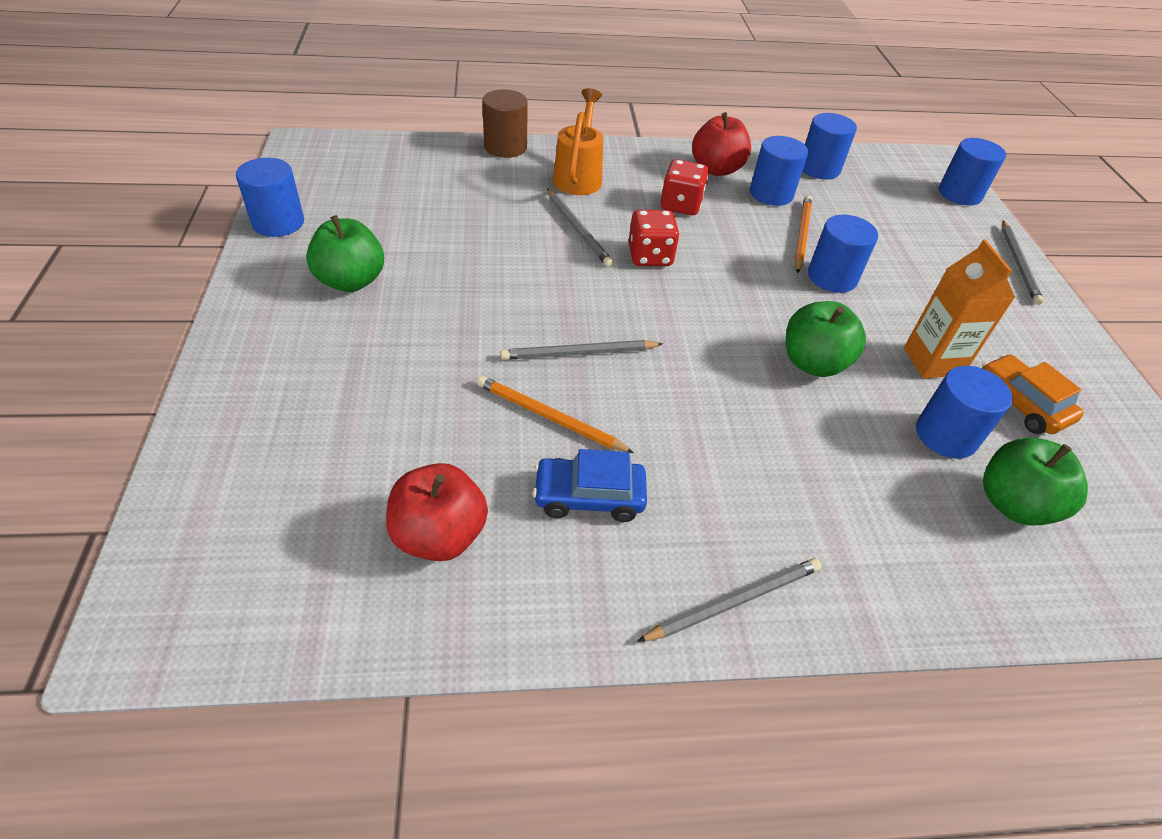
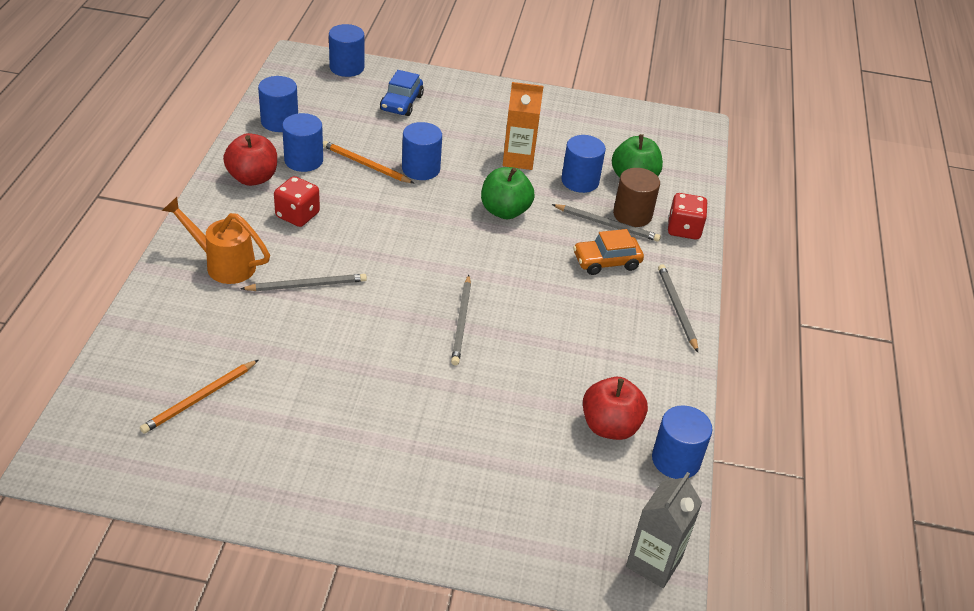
camera: 75 degrees left, 5 degrees down
(182, 621) = (653, 562): none -> grey carton
(278, 222) = (207, 493): blue cylinder -> blue cylinder (676, 460)
(351, 281) = (325, 445): green apple -> none
(505, 147) = (145, 302): brown cylinder -> brown cylinder (632, 215)
(549, 417) = (521, 352): orange pencil -> orange pencil (199, 398)
(589, 496) = (594, 349): blue car -> blue car (401, 103)
(650, 256) = (360, 253): red dice -> red dice (684, 229)
(1018, 264) = (437, 80): grey pencil -> grey pencil (607, 225)
(1020, 404) = (563, 141): orange car -> orange car (606, 261)

